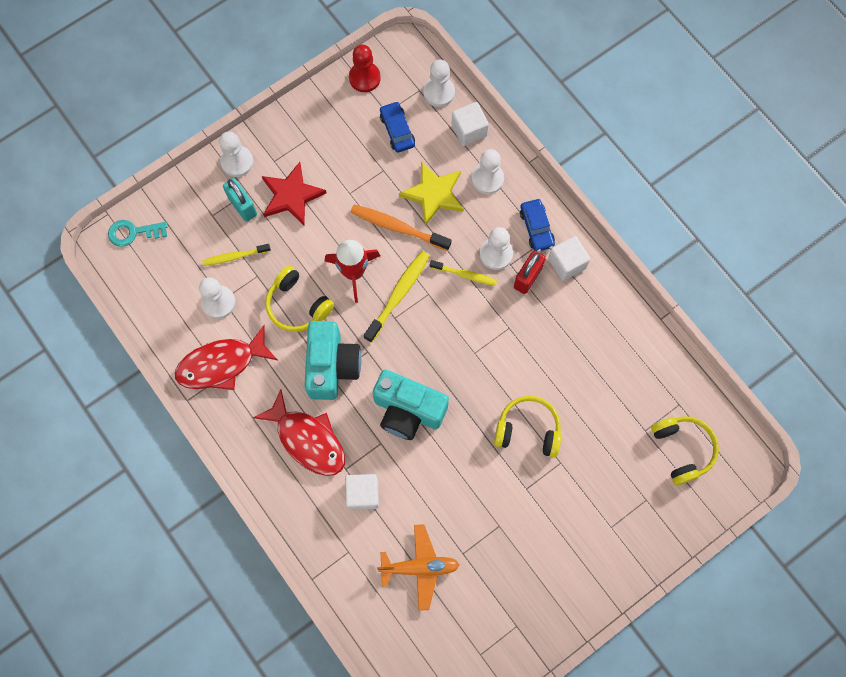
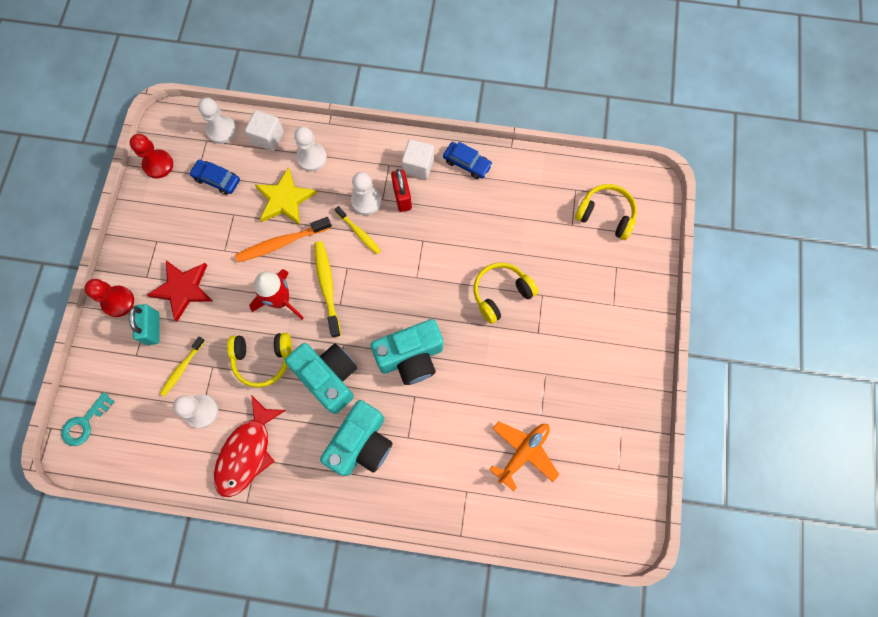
camera: 45 degrees left, 0 degrees up
(237, 162) = (118, 302): white pawn -> red pawn
(242, 206) = (153, 328): turquoise padlock -> turquoise padlock turned 75 degrees clockwise
(308, 439) = (362, 443): red fish -> turquoise camera
(363, 494) = (436, 442): white cube -> none
(465, 275) = (359, 233): yellow toothbrush -> yellow toothbrush turned 75 degrees clockwise
(536, 228) = (376, 161): blue car -> blue car (467, 163)

